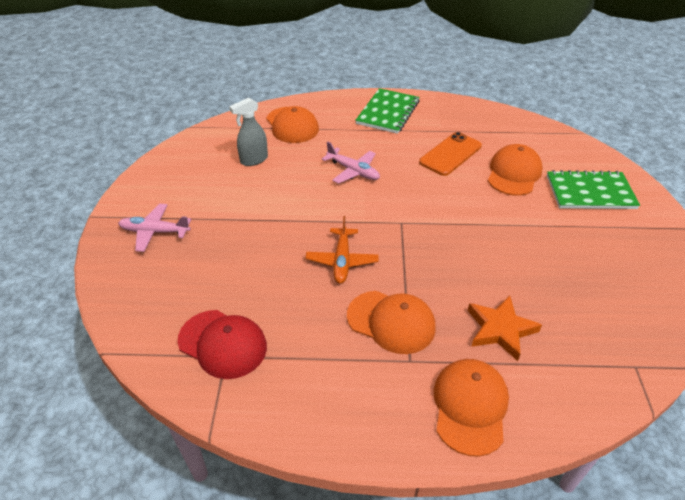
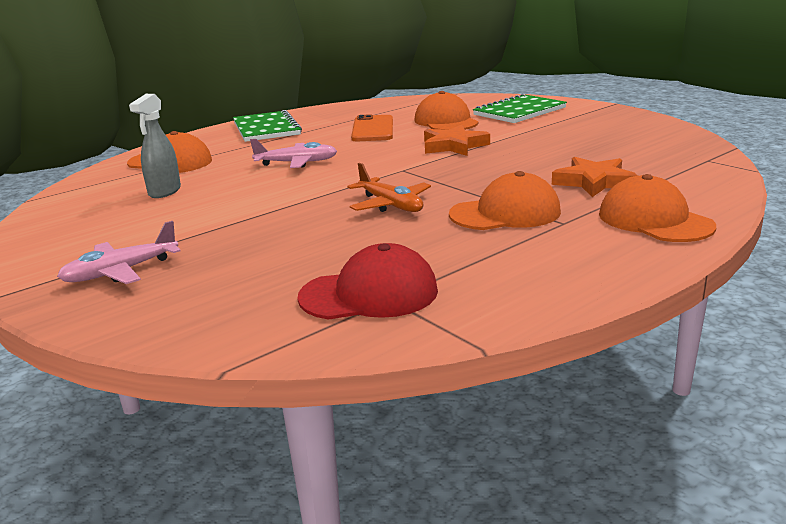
camera: 40 degrees left, 20 degrees down
(473, 213) = (453, 146): none -> orange star

